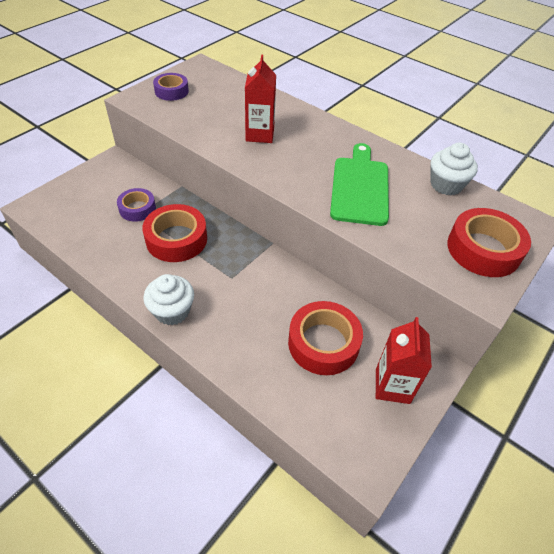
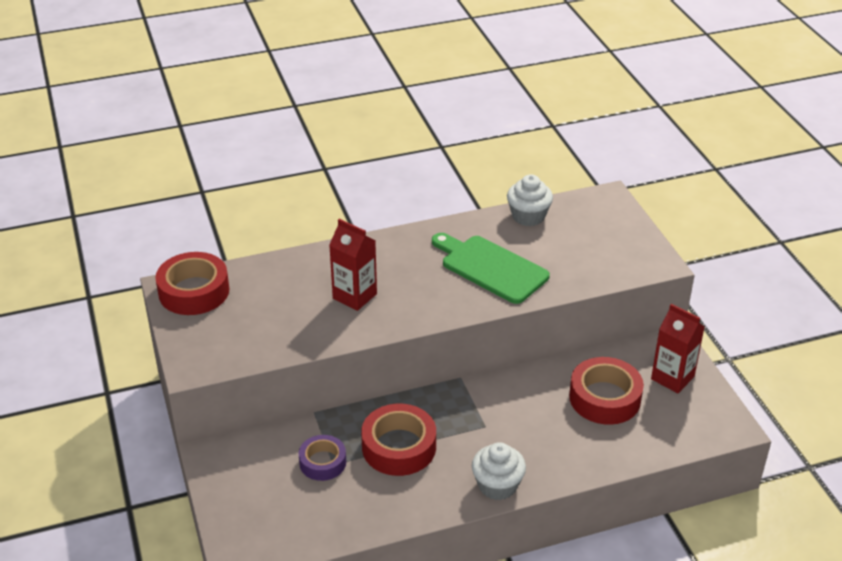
camera: 55 degrees left, 10 degrees down
(171, 91) = (208, 331): purple tape -> none
(483, 249) = (616, 239): red tape -> red tape (194, 291)

